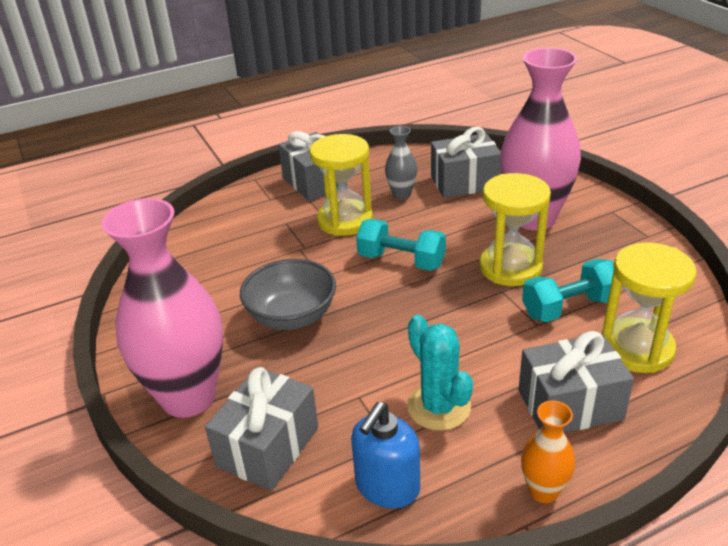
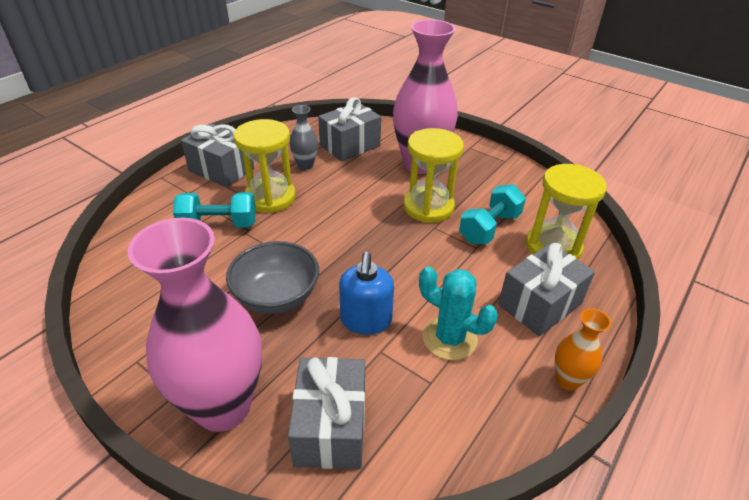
camera: 30 degrees left, 5 degrees up
(387, 486) = (454, 423): blue soap dispenser -> blue soap dispenser (366, 320)
(401, 261) = (341, 222): turquoise dumbbell -> turquoise dumbbell (219, 224)

